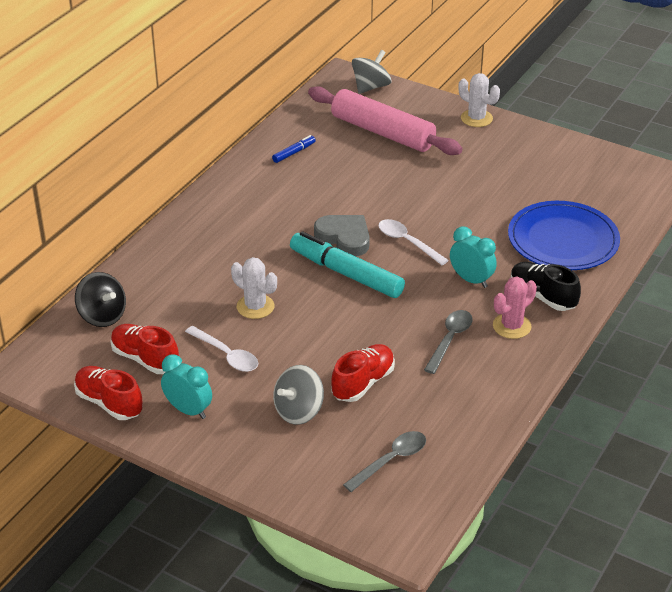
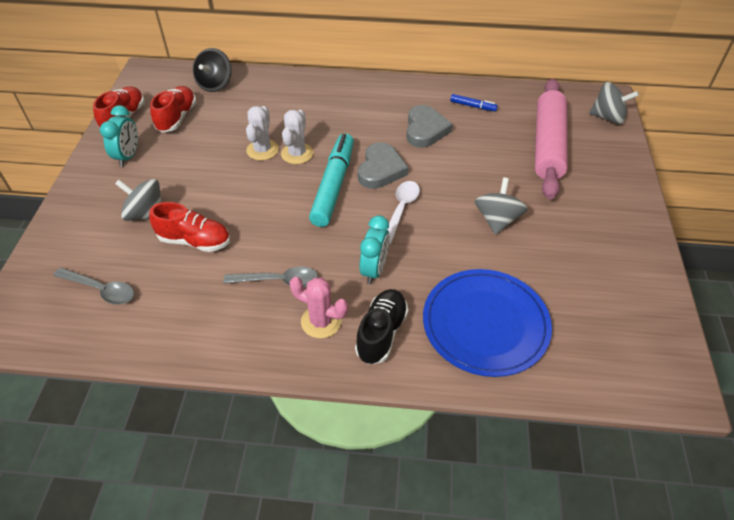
camera: 65 degrees right, 10 degrees up
(226, 355) = (198, 154): white spoon -> none
(306, 193) = (425, 130): none -> grey heart
(456, 194) = (497, 220): none -> grey spinning top
(476, 118) = (630, 198): white cactus -> white cactus (297, 154)

